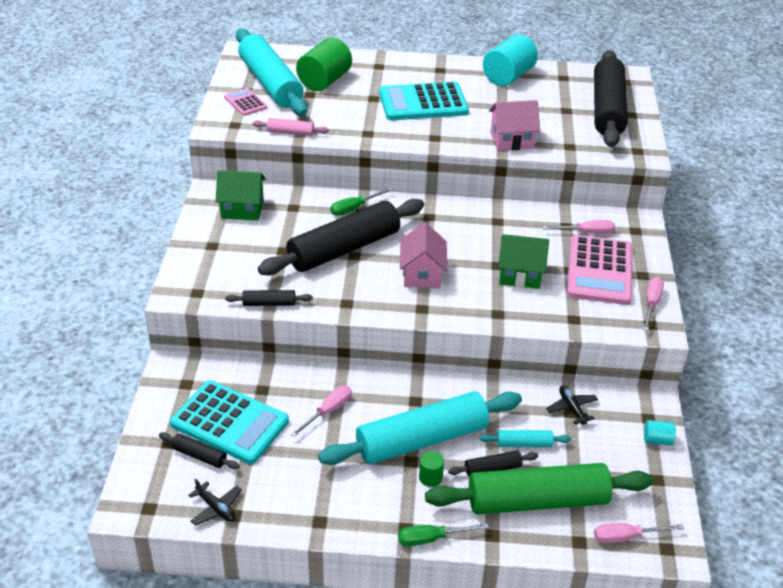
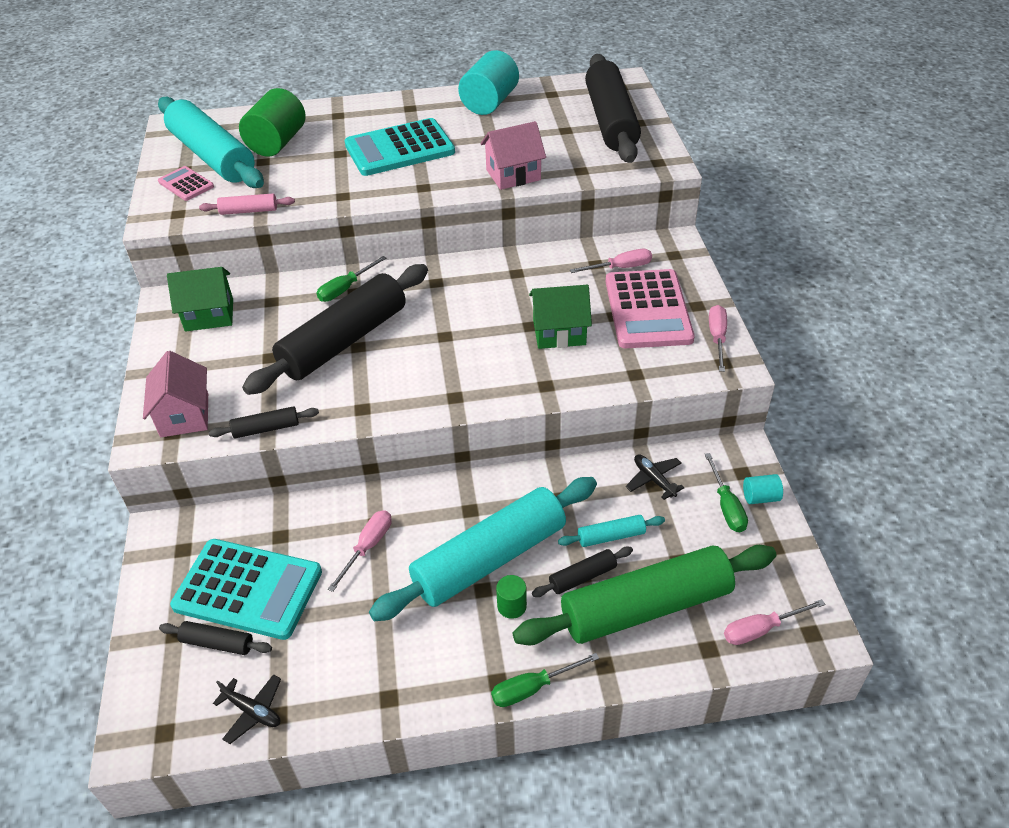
camera: 10 degrees left, 5 degrees up
(422, 274) = (445, 354): pink house -> pink house (184, 415)
(626, 440) = (726, 506): none -> green screwdriver

